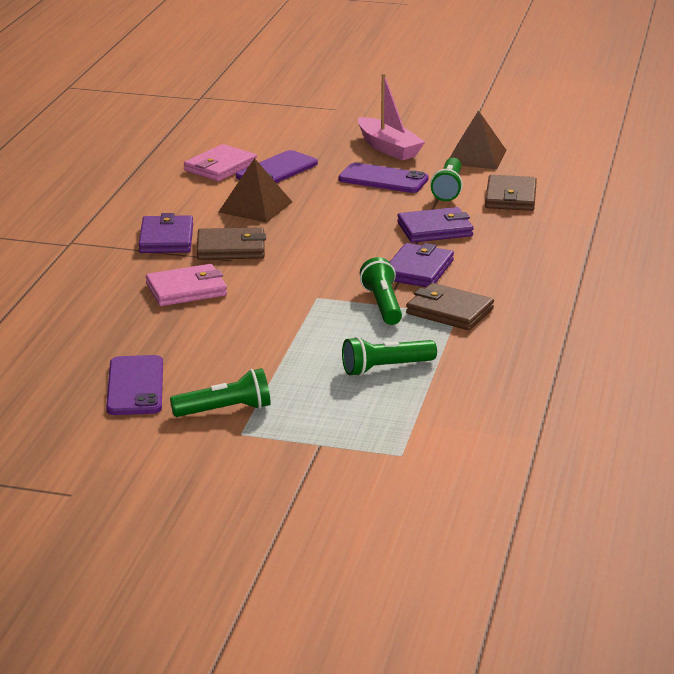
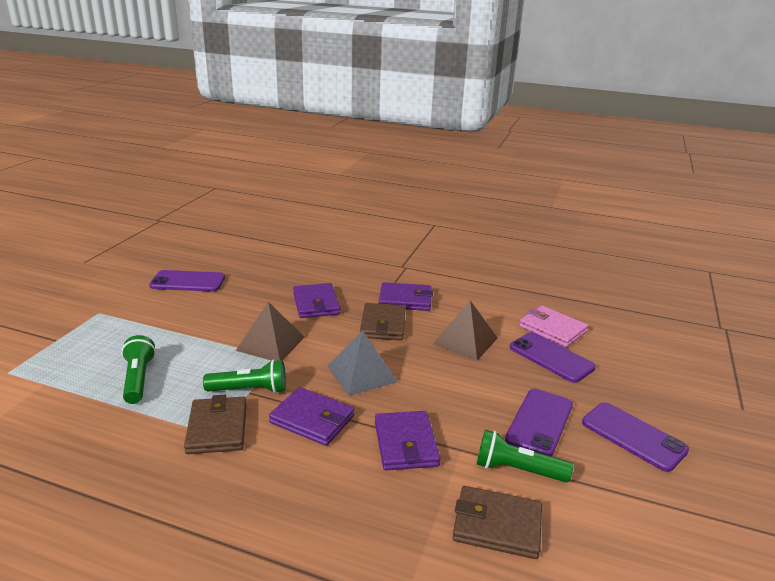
camera: 95 degrees right, 0 degrees up
(186, 290) = (316, 303): pink wallet -> purple wallet
(225, 410) = (132, 309): green flashlight -> none
(334, 253) = (361, 373): none -> grey pyramid
(388, 148) = (633, 436): pink boat -> purple phone
(449, 311) = (217, 428): brown wallet -> brown wallet turned 45 degrees counterclockwise
(476, 157) = (629, 513): brown pyramid -> brown pyramid (270, 343)

